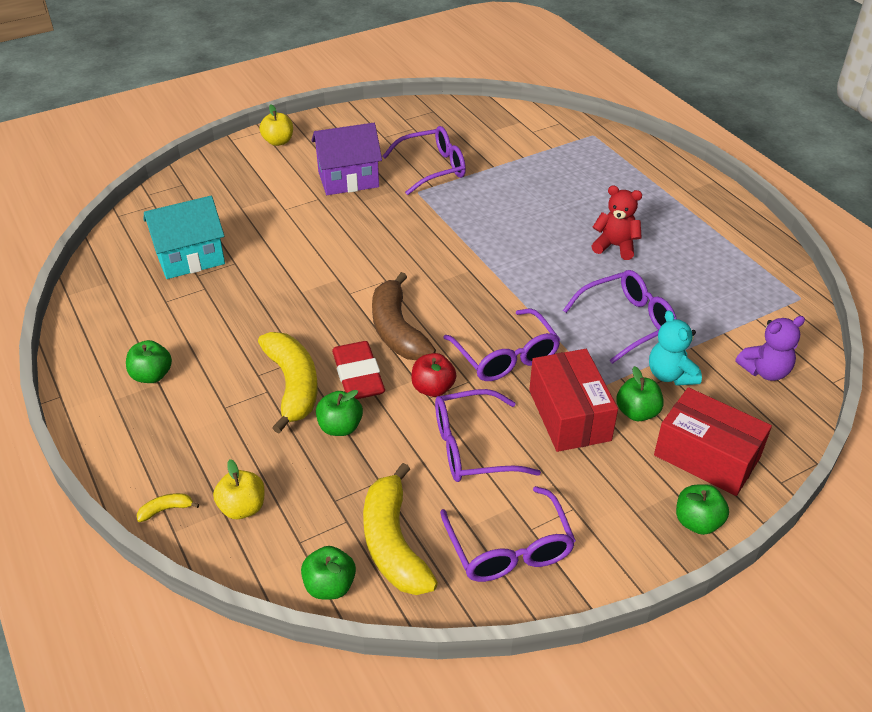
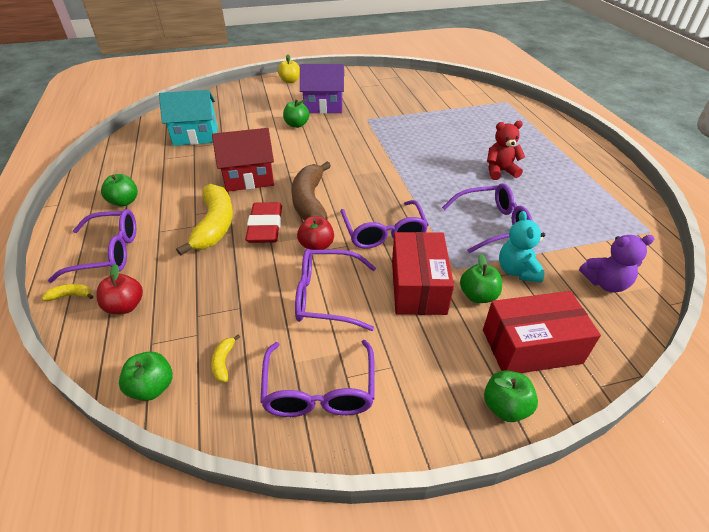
camera: 15 degrees right, 0 degrees up
(242, 507) = (125, 306): yellow apple -> red apple
(302, 311) = (249, 178): none -> red house
(340, 427) = (232, 261): green apple -> green apple (296, 125)
(393, 543) = (224, 362): yellow banana -> yellow banana, size x0.40
(433, 168) = (384, 107): purple glasses -> purple glasses (109, 253)
(615, 246) = (500, 171): red teddy bear -> red teddy bear turned 45 degrees counterclockwise
(706, 456) = (531, 346): red box -> red box turned 60 degrees counterclockwise

